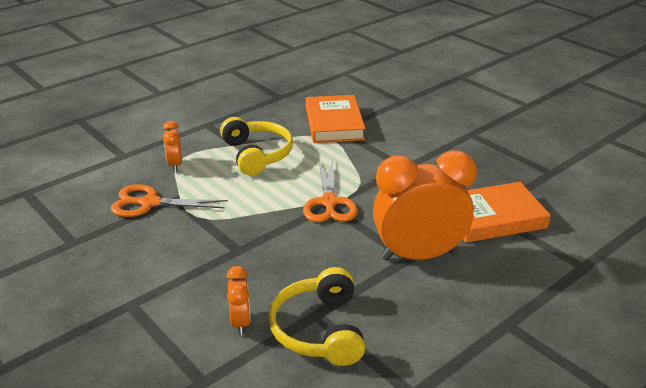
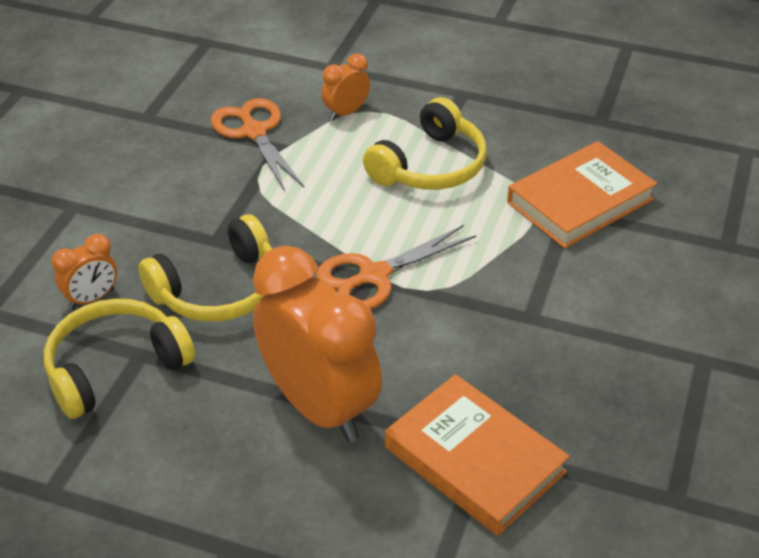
camera: 60 degrees right, 10 degrees up
(286, 263) = (219, 289): none -> yellow headphones

